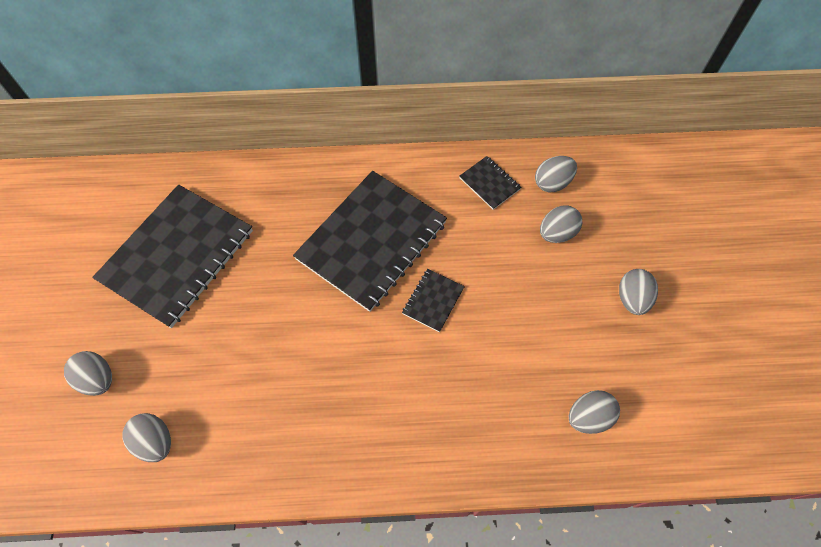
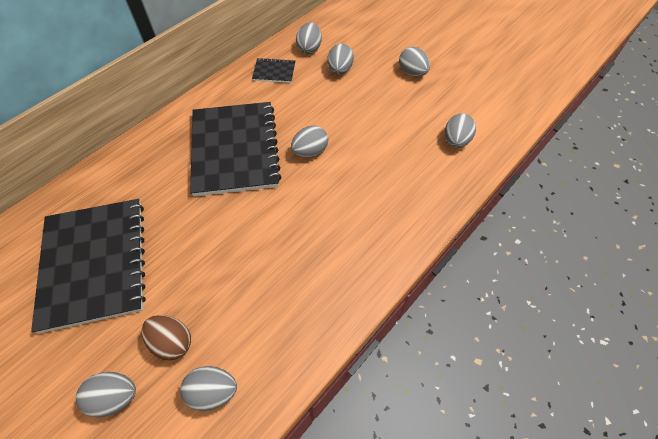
camera: 45 degrees left, 5 degrees down
(166, 374) = (172, 342): none -> brown egg
(433, 301) = (310, 152): black notebook -> grey egg

